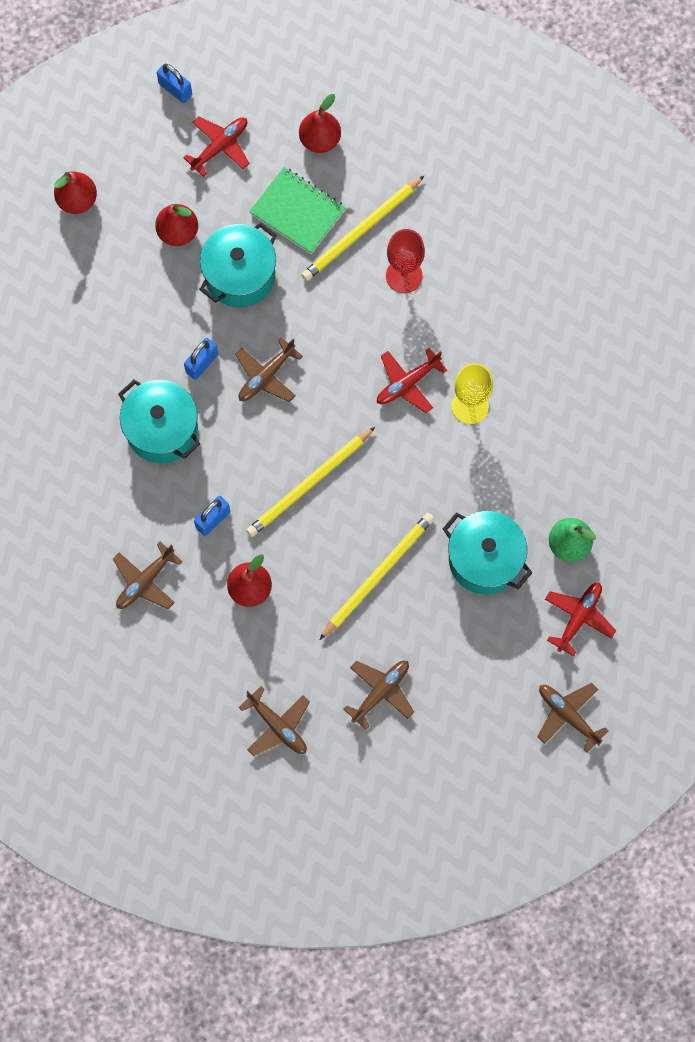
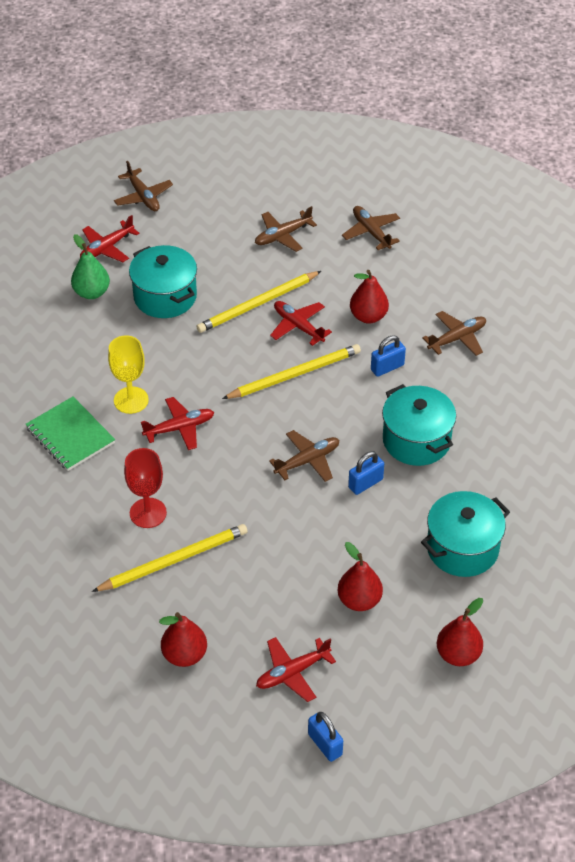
camera: 165 degrees left, 25 degrees down
(240, 275) = (307, 548): turquoise pot -> turquoise pot (462, 548)
(297, 211) = (231, 592): green notebook -> green notebook (70, 435)
(324, 554) = (298, 326): none -> red plane

